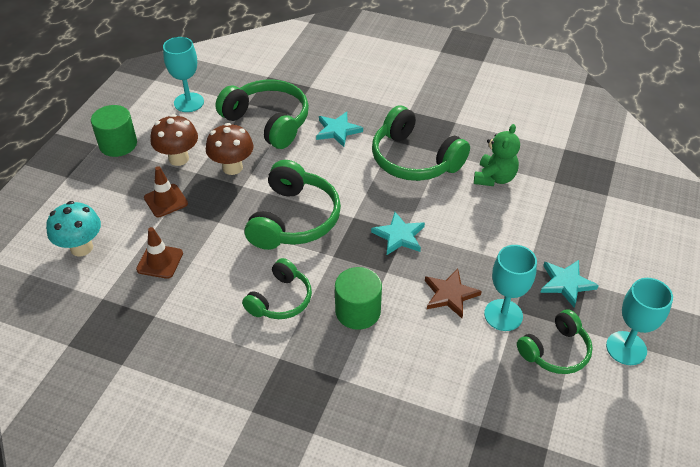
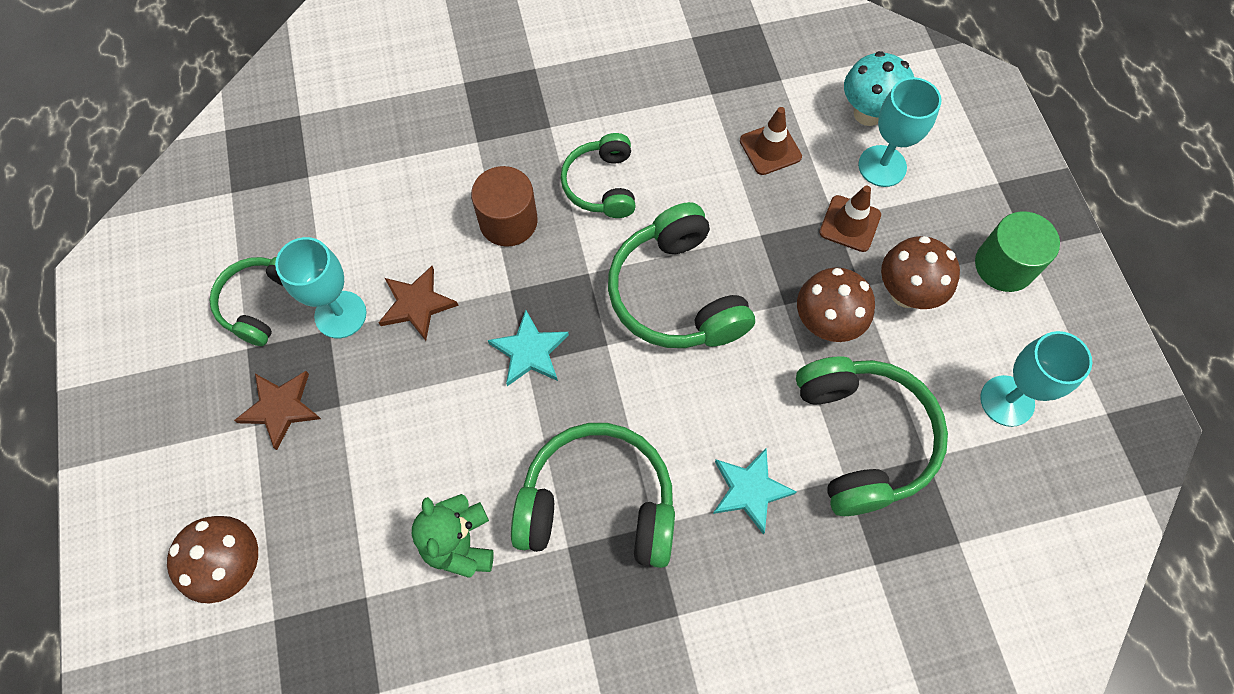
camera: 145 degrees right, 20 degrees up
(268, 122) = (861, 439): green headphones -> green headphones turned 105 degrees counterclockwise
(358, 311) = (508, 221): green cylinder -> brown cylinder
(566, 283) = (280, 408): turquoise star -> brown star
(621, 225) = (234, 566): none -> brown mushroom
(626, 348) = (177, 356): turquoise goblet -> turquoise goblet (882, 166)

